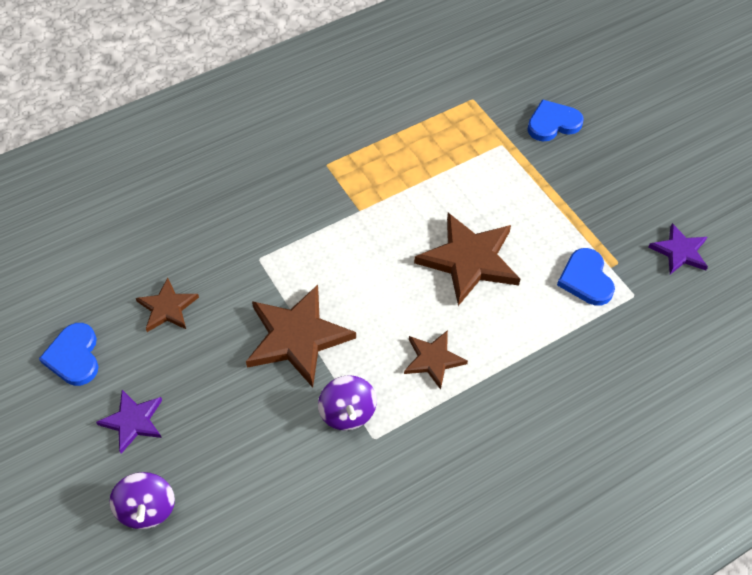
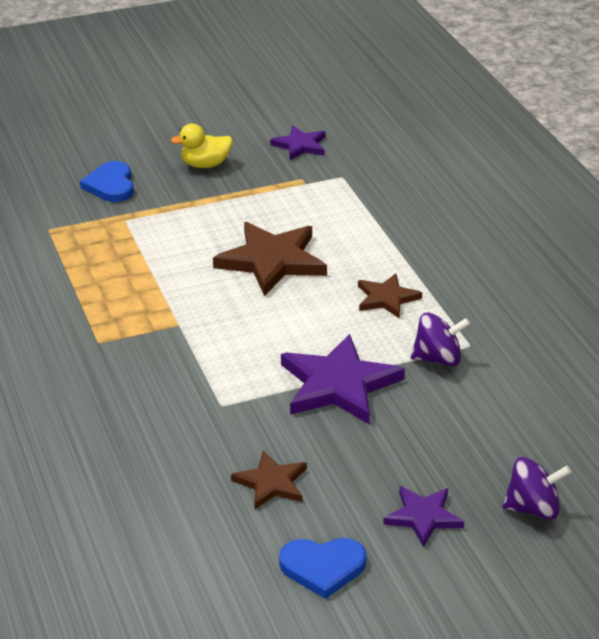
camera: 80 degrees left, 20 degrees down
(297, 337) = (339, 384): brown star -> purple star
(586, 279) = (316, 198): blue heart -> none
(613, 182) = (205, 165): none -> yellow duck

